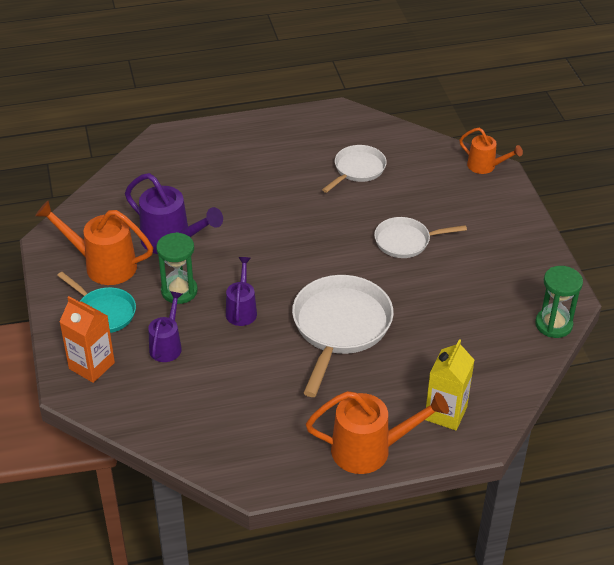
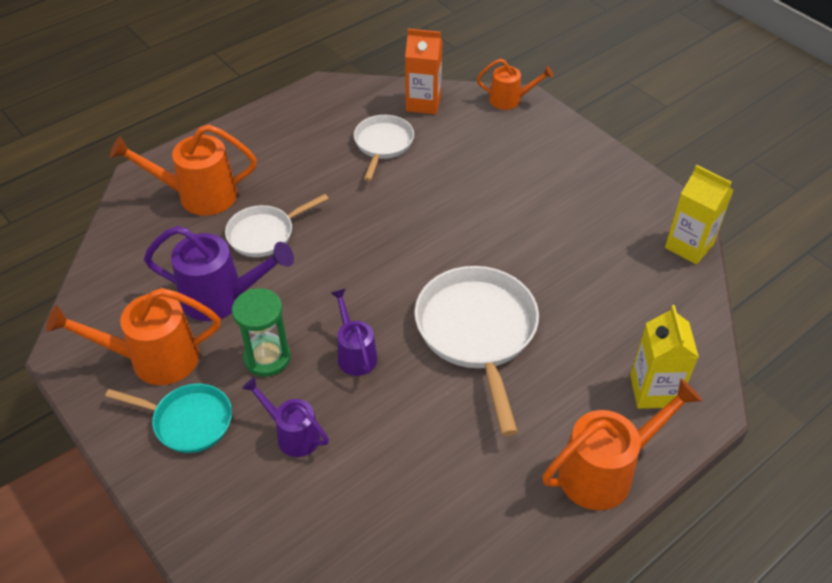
camera: 25 degrees left, 5 degrees up
(91, 366) = (212, 500): orange carton -> orange carton (423, 103)
(167, 345) = (292, 434): purple watering can -> purple watering can turned 45 degrees counterclockwise
(196, 164) = (198, 196): none -> orange watering can
(406, 241) = (483, 207): white pan -> white pan (264, 234)
(553, 324) = (689, 246): green hourglass -> yellow carton

